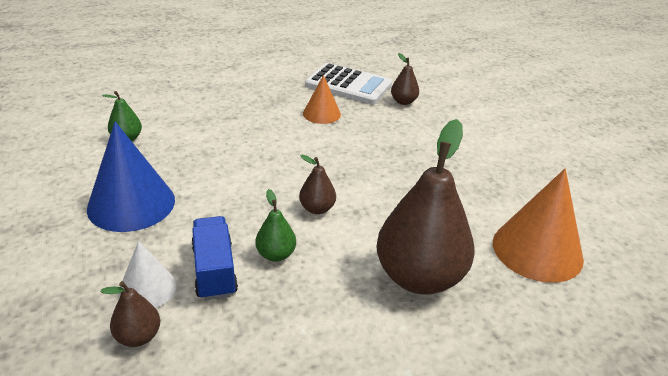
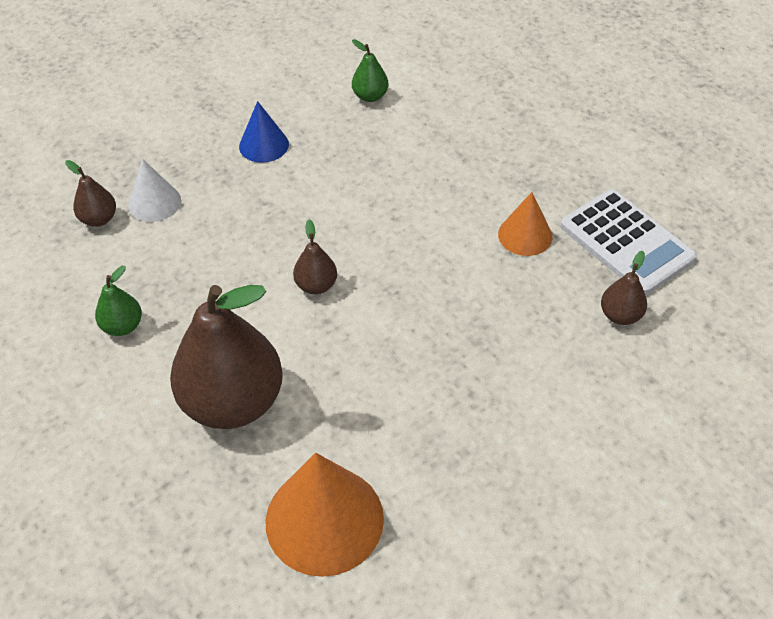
camera: 75 degrees right, 15 degrees up
(131, 204) = (264, 145): blue cone -> blue cone, size x0.57
(214, 270) = (190, 237): blue truck -> none
(276, 255) = (228, 274): green pear -> green pear (123, 326)
(348, 85) = (626, 242): white calculator -> white calculator turned 45 degrees counterclockwise

